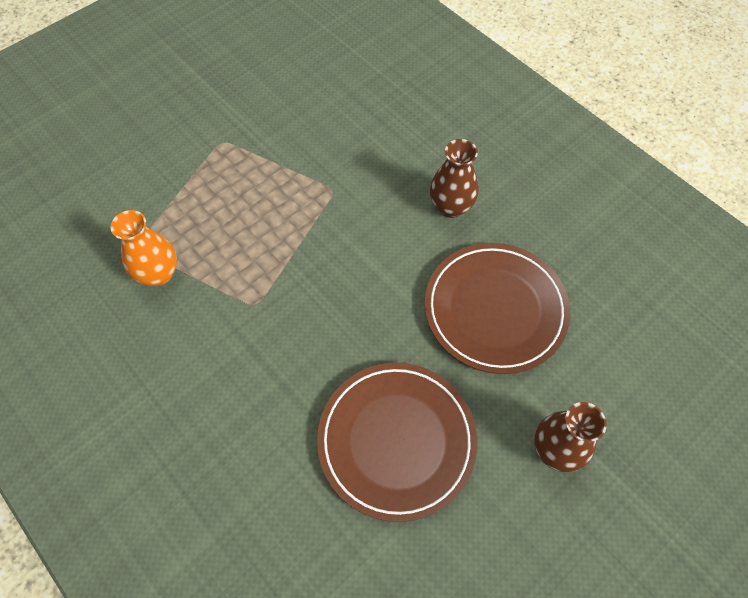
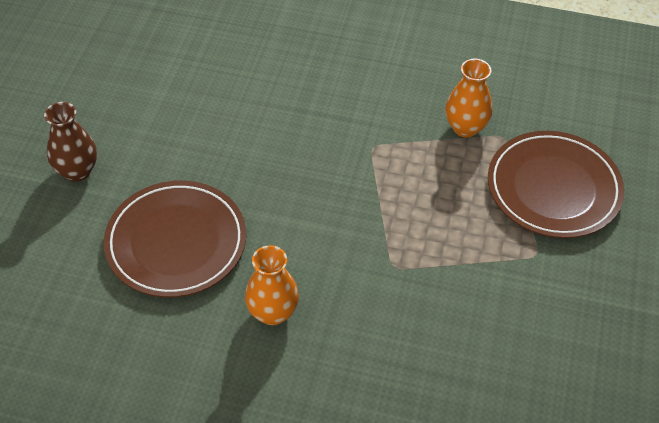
camera: 145 degrees right, 10 degrees down
(396, 441) = (198, 120): brown plate -> brown plate (553, 188)
(451, 206) = (272, 312): brown vase -> orange vase

